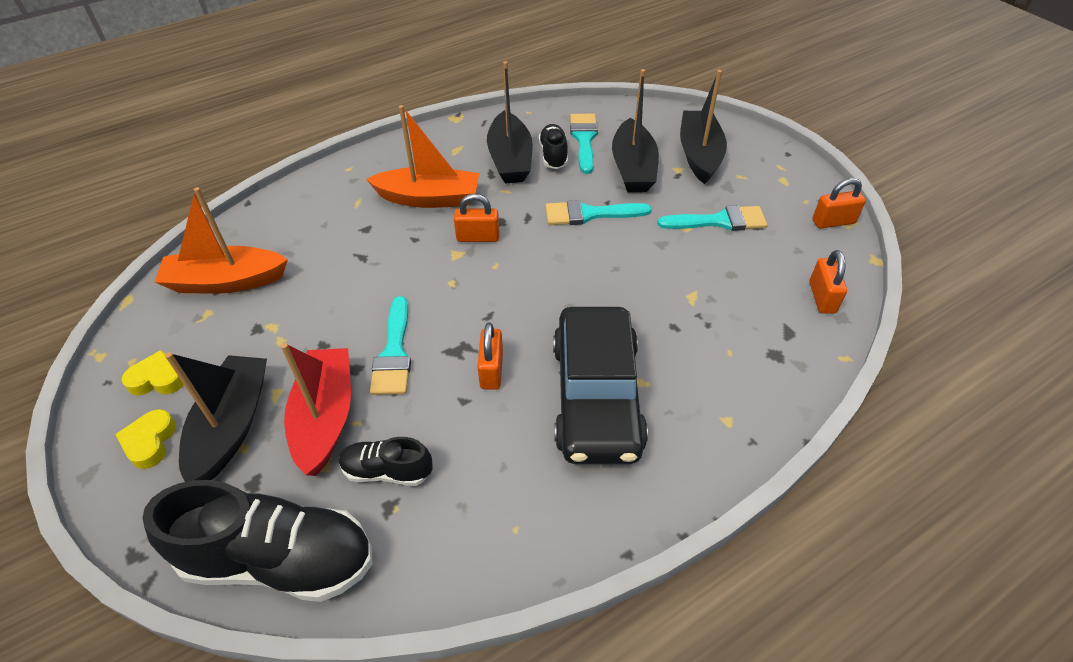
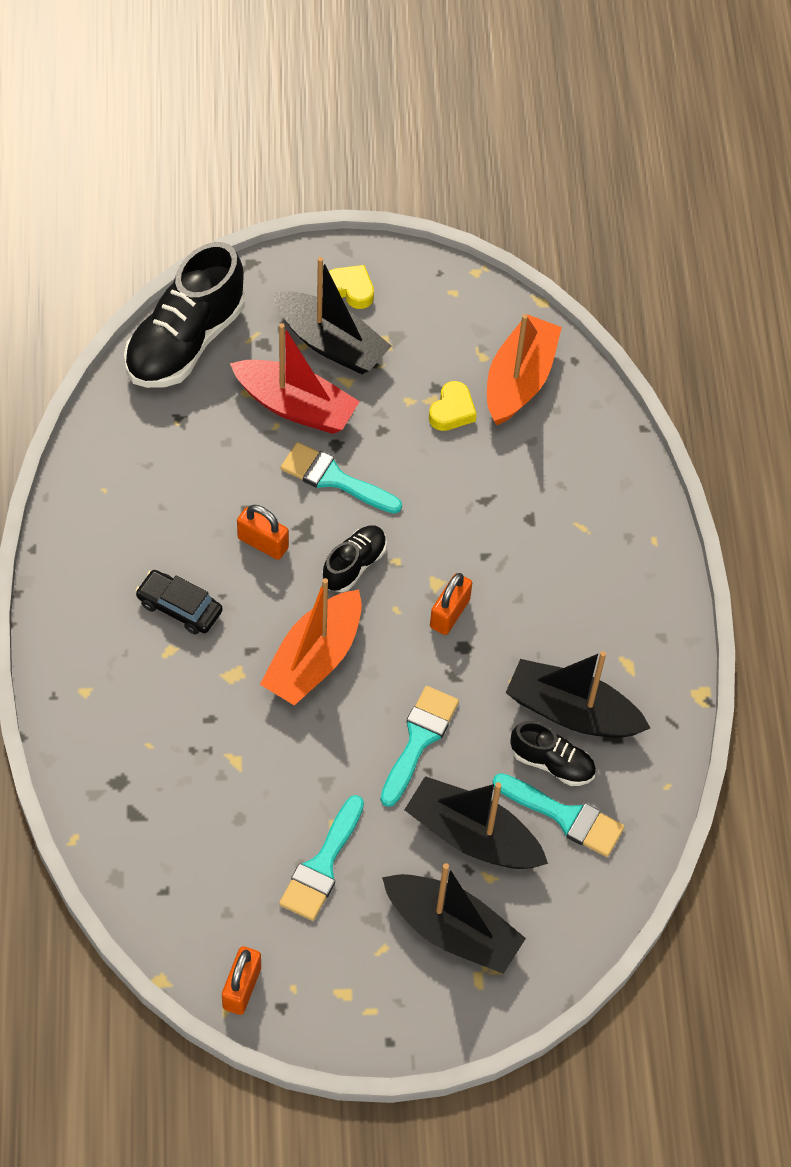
camera: 115 degrees right, 10 degrees up
(158, 379) = (419, 306): yellow heart -> yellow heart (452, 411)
(387, 471) = (213, 429): black shoe -> black shoe (354, 565)
(429, 198) = (546, 596): orange boat -> orange boat (314, 659)
(596, 396) = (179, 607): black car -> black car, size x0.47
(822, 297) = (151, 880): orange padlock -> none

